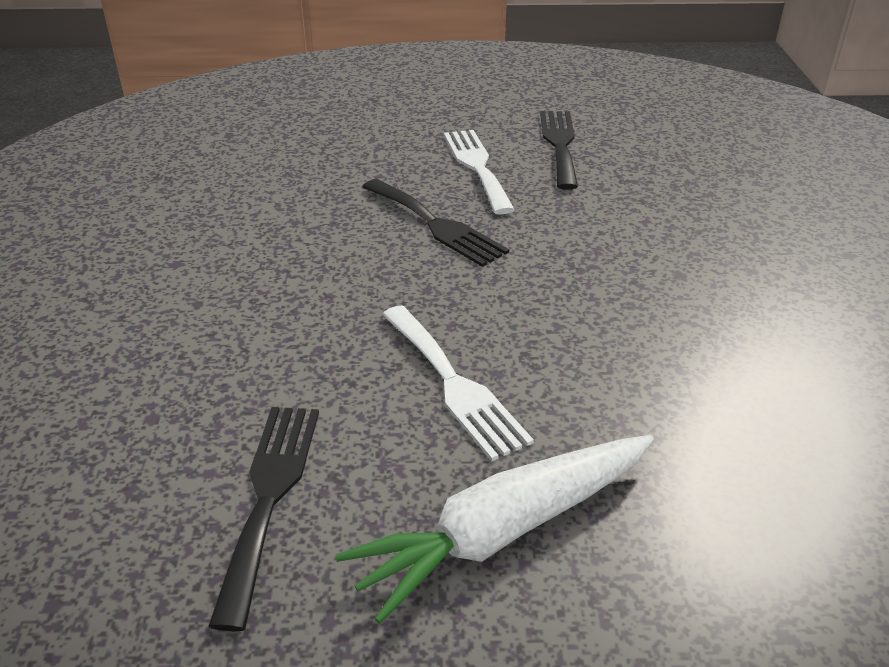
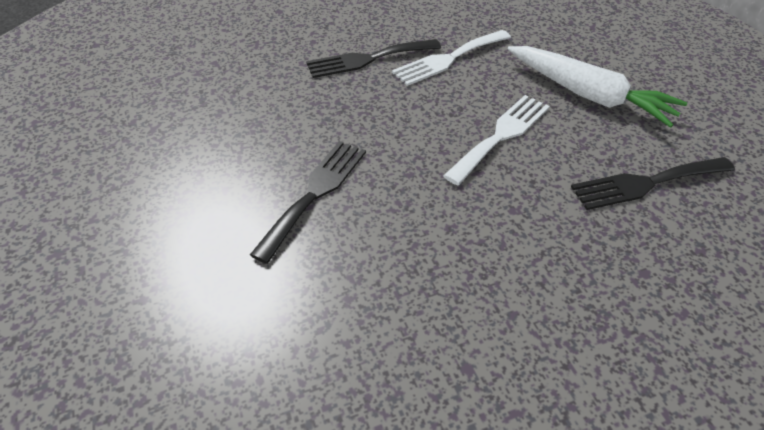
camera: 110 degrees left, 10 degrees up
(477, 166) = (197, 193): white fork -> white fork (448, 59)
(560, 144) = (139, 148): black fork -> black fork (368, 59)

